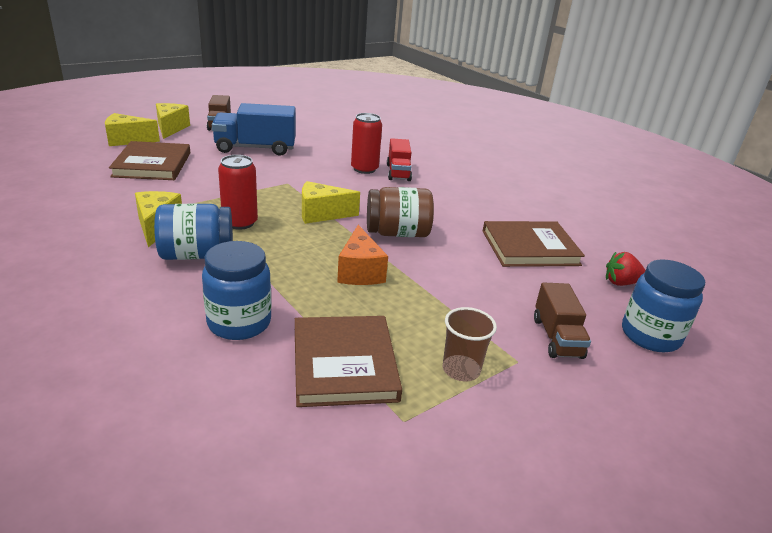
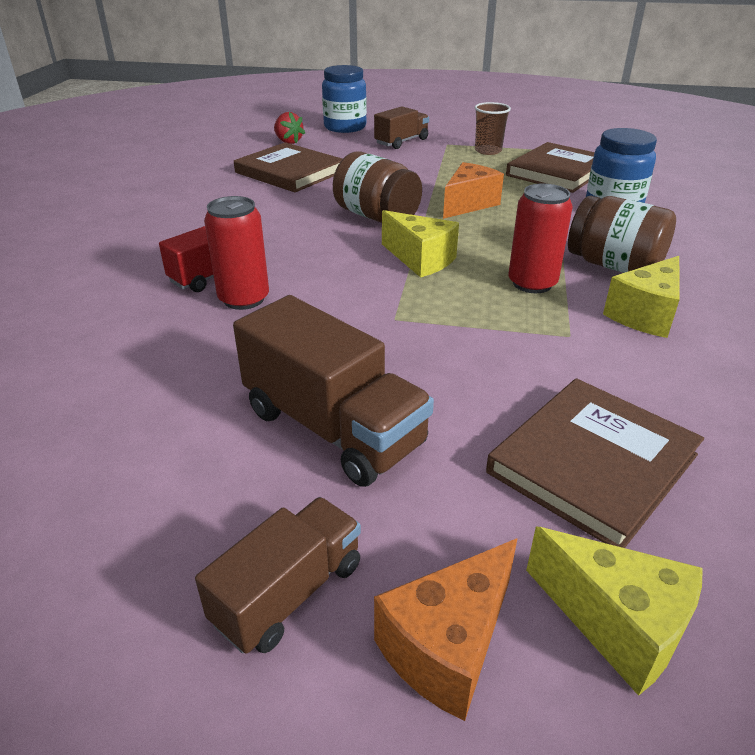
camera: 130 degrees left, 5 degrees up
(171, 128) = (447, 646): yellow cheese -> orange cheese
(197, 254) = (614, 266): blue jar -> brown jar
(255, 148) = (333, 428): blue truck -> brown truck

